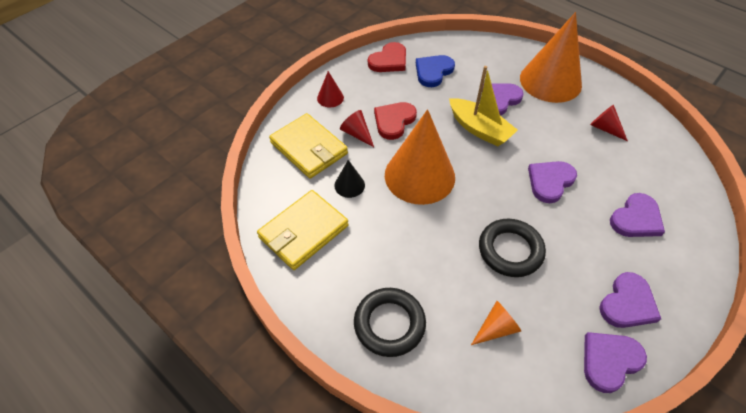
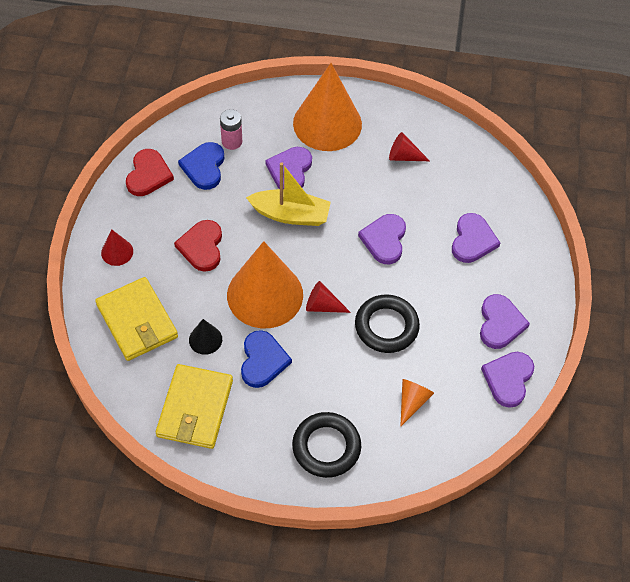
camera: 35 degrees left, 5 degrees up
(309, 148) = (137, 321): yellow wallet -> yellow wallet turned 45 degrees clockwise
(357, 134) = (174, 280): red cone -> red cone (322, 306)
(383, 223) = (263, 360): none -> blue heart
(465, 64) = (232, 141): none -> pink battery

